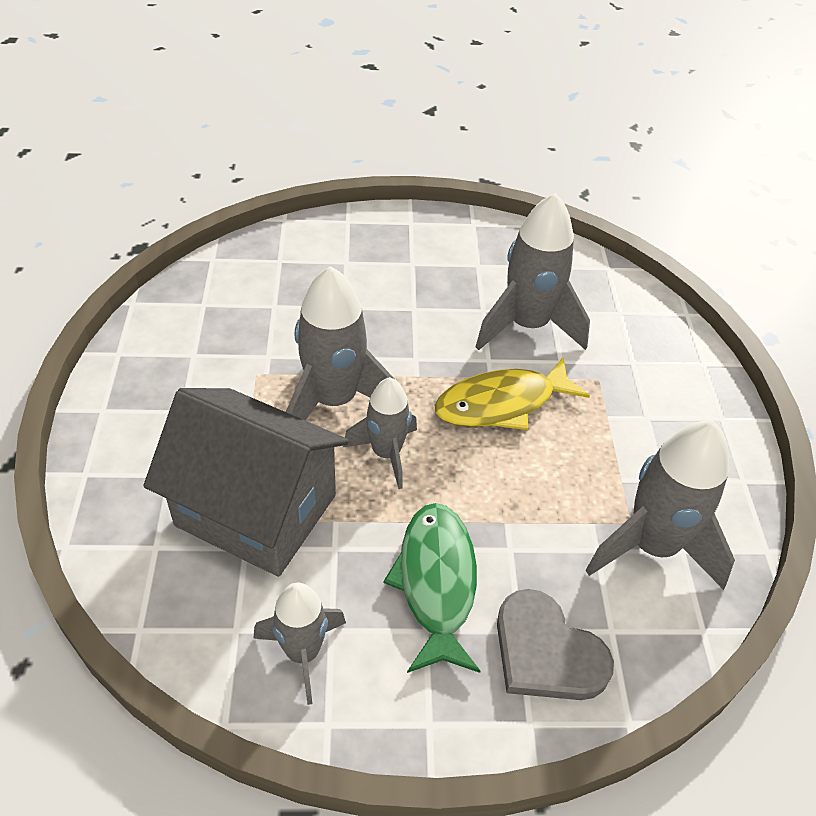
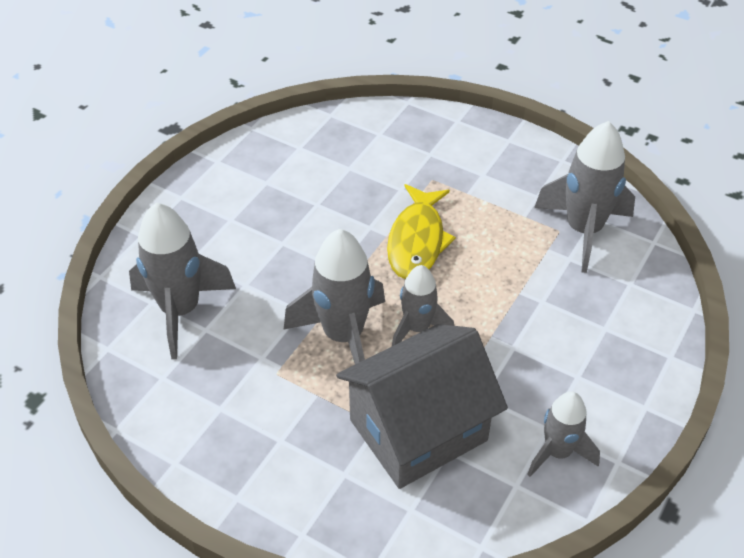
camera: 55 degrees left, 0 degrees up
(436, 582) = (545, 353): green fish -> none
(527, 326) = (353, 188): grey rocket -> grey rocket (180, 310)
(546, 652) = (628, 322): grey heart -> none

